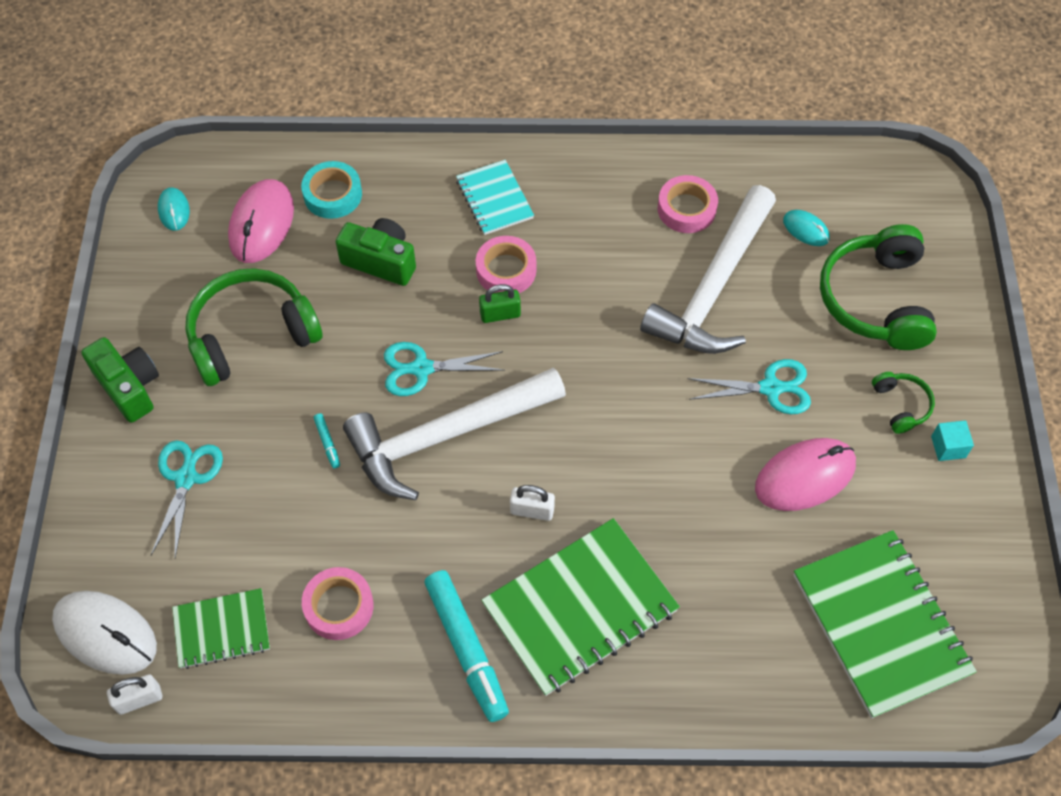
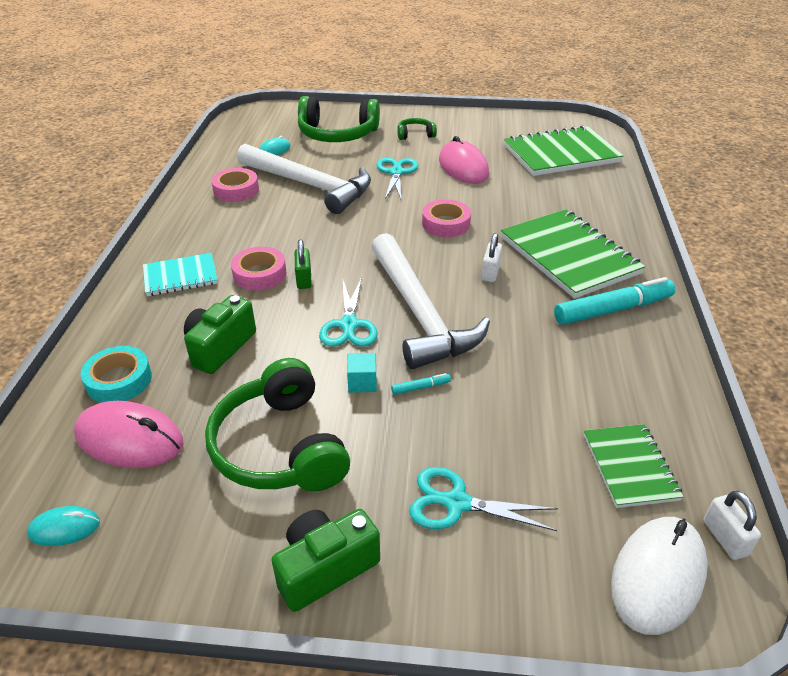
camera: 85 degrees left, 20 degrees down
(339, 606) = (590, 382): pink tape -> pink tape (446, 224)
(948, 447) = (445, 125): turquoise cube -> turquoise cube (362, 382)

